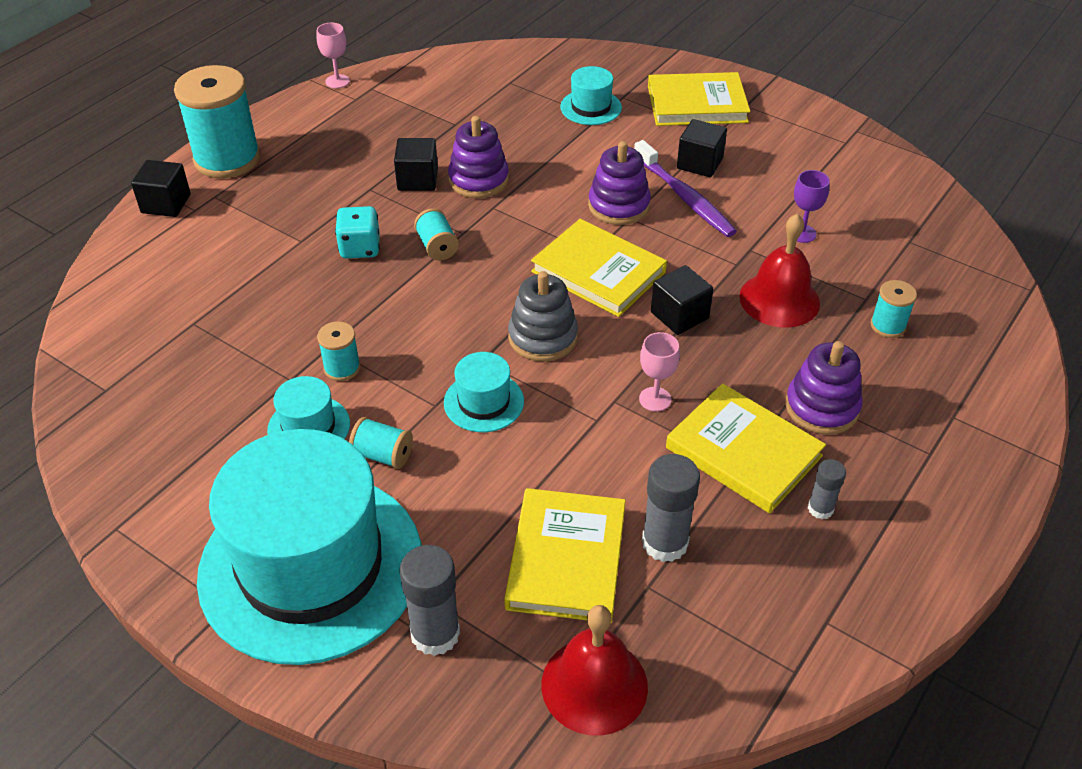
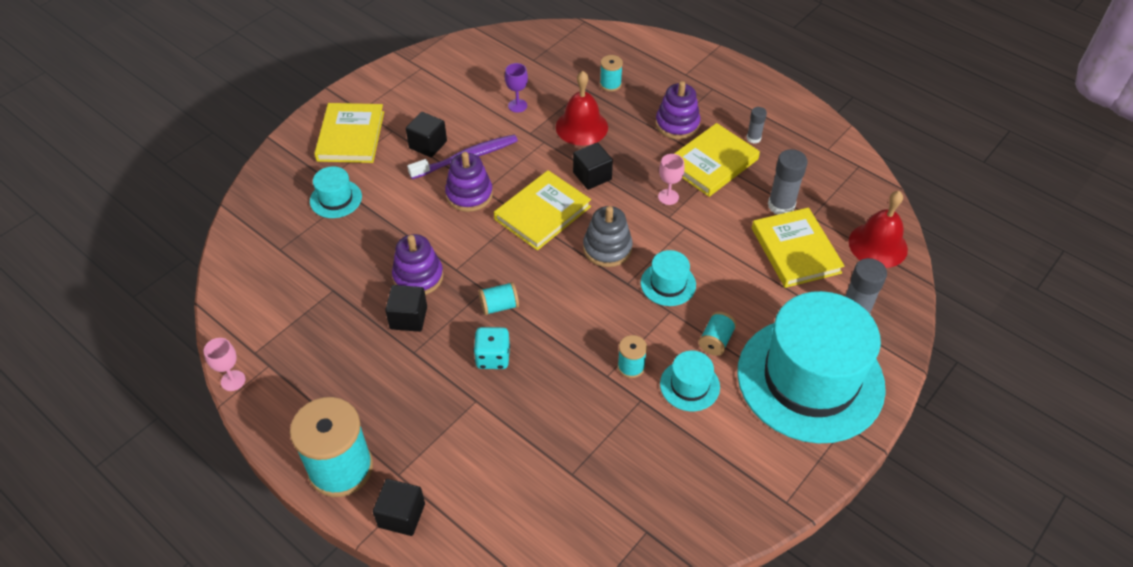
camera: 85 degrees left, 5 degrees up
(566, 559) = (795, 250): yellow book -> yellow book turned 60 degrees clockwise

